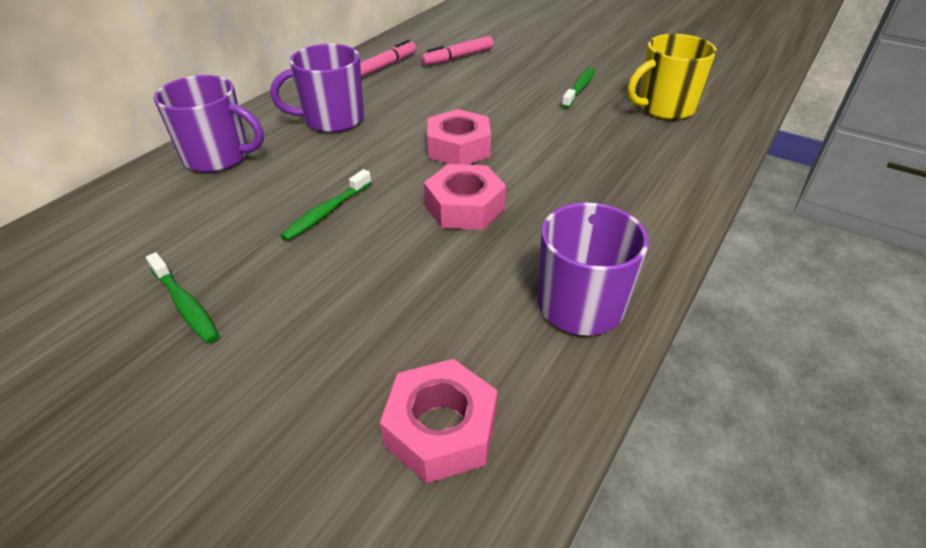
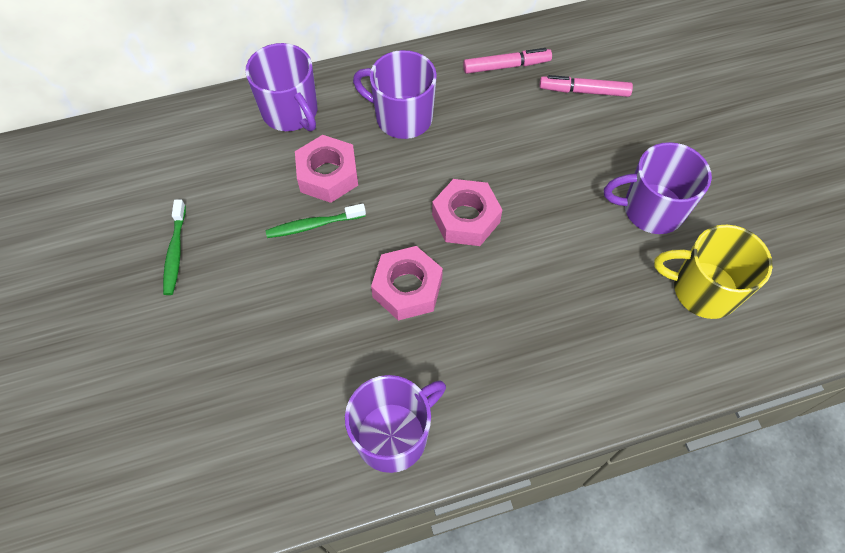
camera: 40 degrees right, 20 degrees up
(441, 429) = (228, 454): pink nut -> pink nut (328, 175)
(579, 88) = (651, 209): green toothbrush -> purple mug

